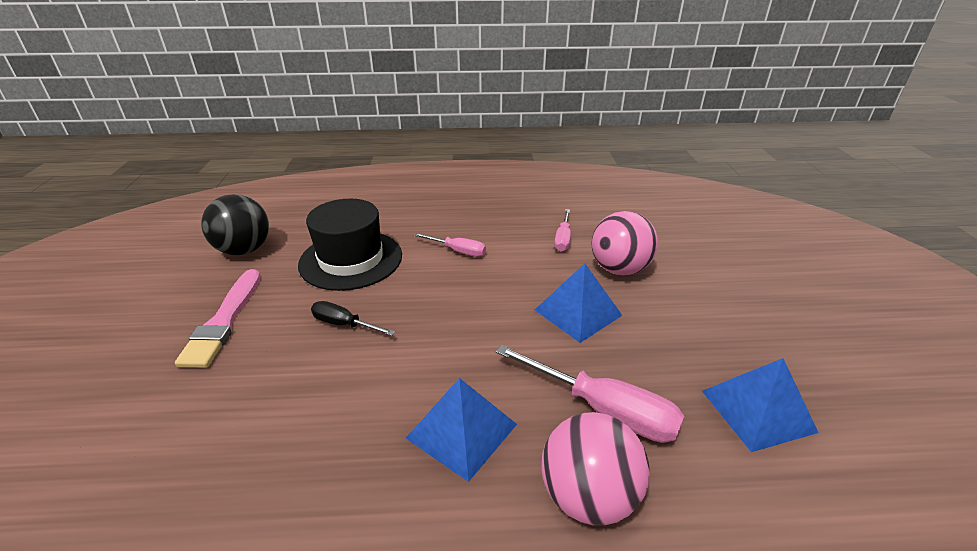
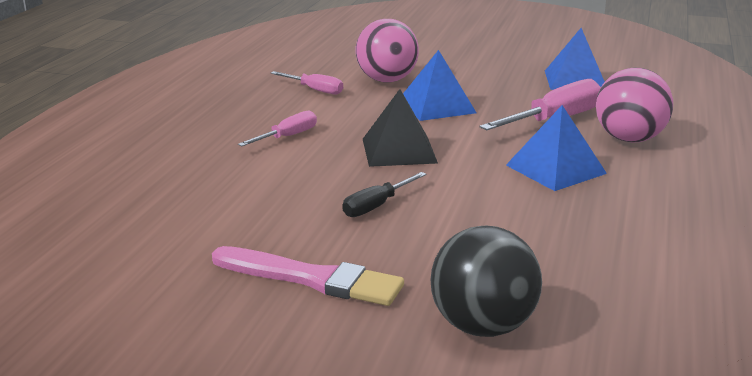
camera: 70 degrees left, 10 degrees down
(244, 250) = (135, 266): black ball -> black ball (482, 326)
(351, 259) = (244, 194): black hat -> none
(458, 312) = (399, 150): none -> black pyramid

